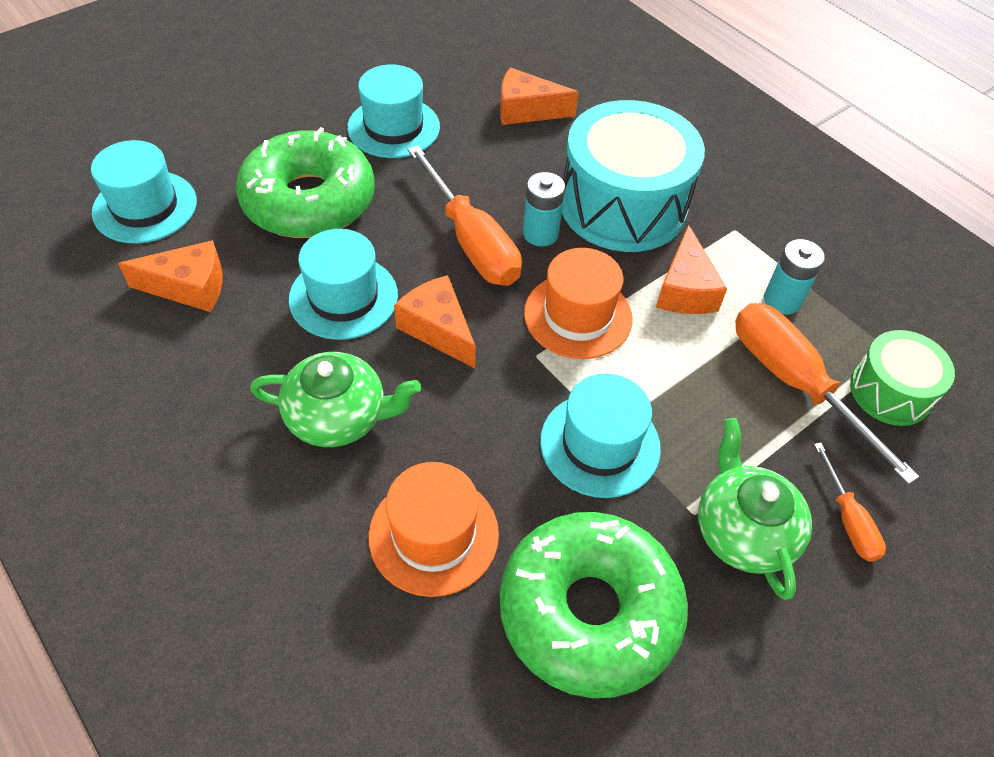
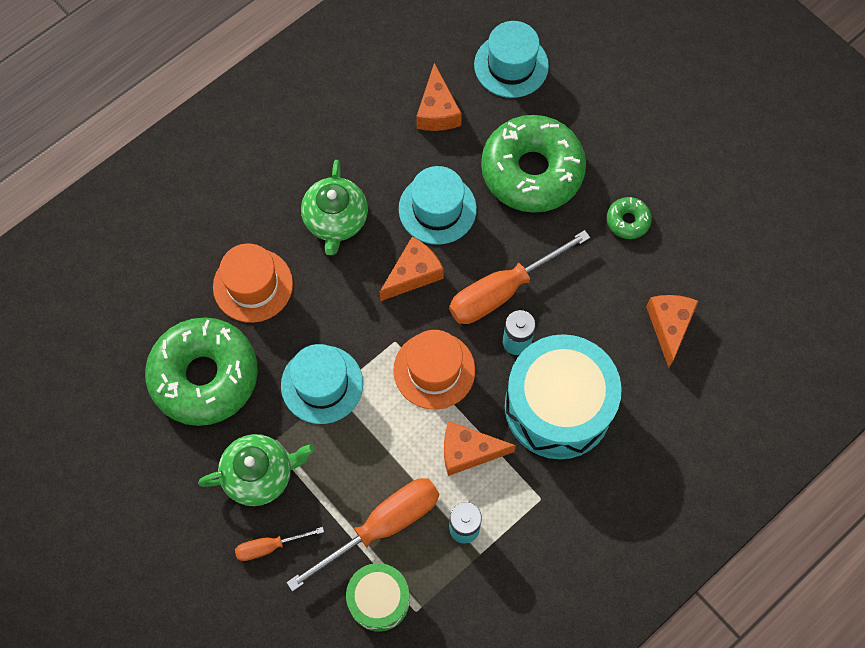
camera: 90 degrees right, 15 degrees up
(393, 127) = (628, 221): turquoise hat -> green donut

